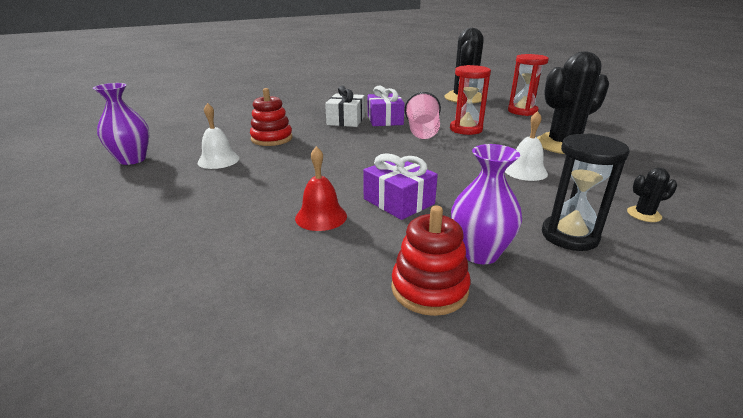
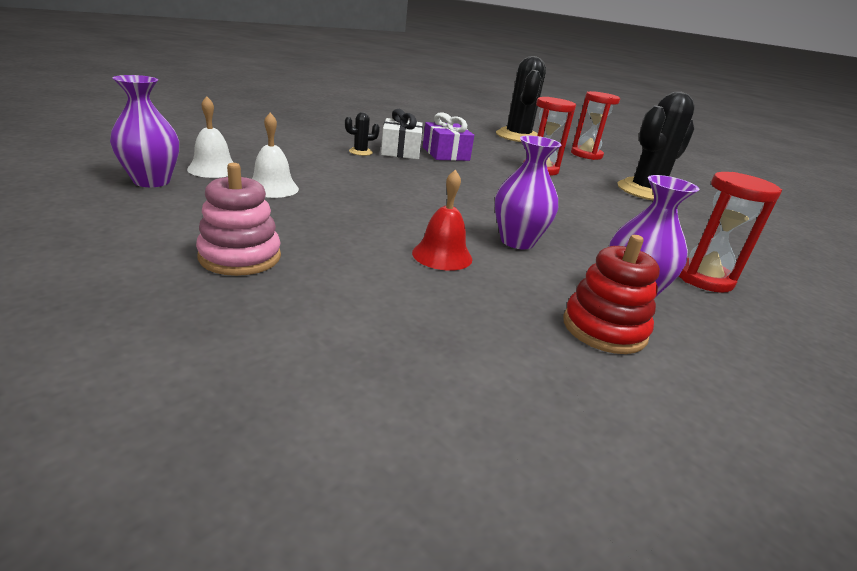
camera: 15 degrees left, 0 degrees up
(155, 222) = (240, 257): none -> pink stacking toy
(272, 139) = (324, 166): red stacking toy -> none
(398, 201) = (517, 241): purple gift -> purple vase
(422, 132) = (496, 170): pink cup -> none
(525, 171) = (626, 215): white bell -> white bell (213, 169)
(569, 236) = (703, 278): black hourglass -> red hourglass
(644, 214) = (756, 260): black cactus -> black cactus (360, 152)

